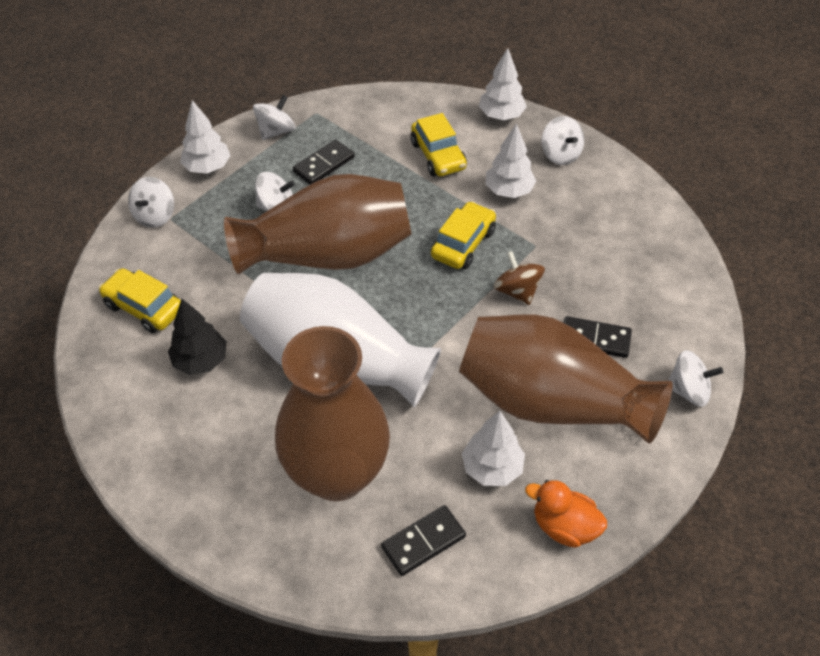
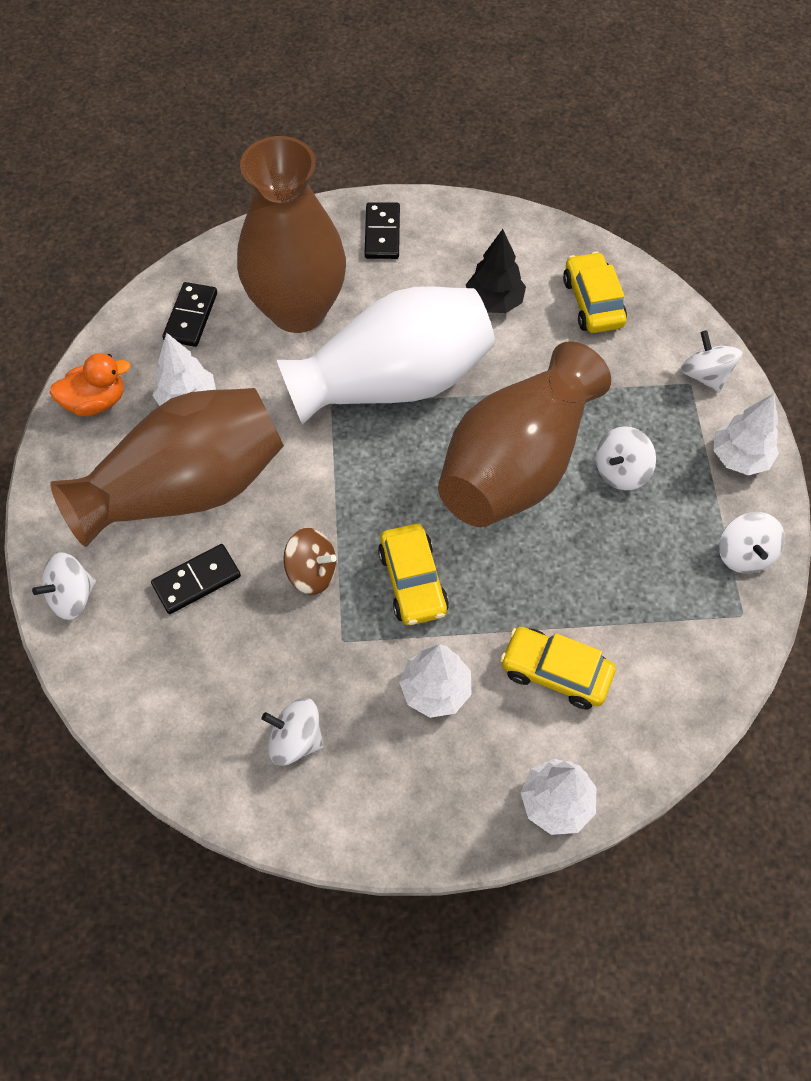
camera: 135 degrees right, 10 degrees up
(144, 307) = (592, 302): yellow car -> yellow car turned 90 degrees counterclockwise
(323, 164) = (647, 556): black domino -> black domino (382, 233)
(560, 154) = (432, 799): white spinning top -> white spinning top (295, 739)

